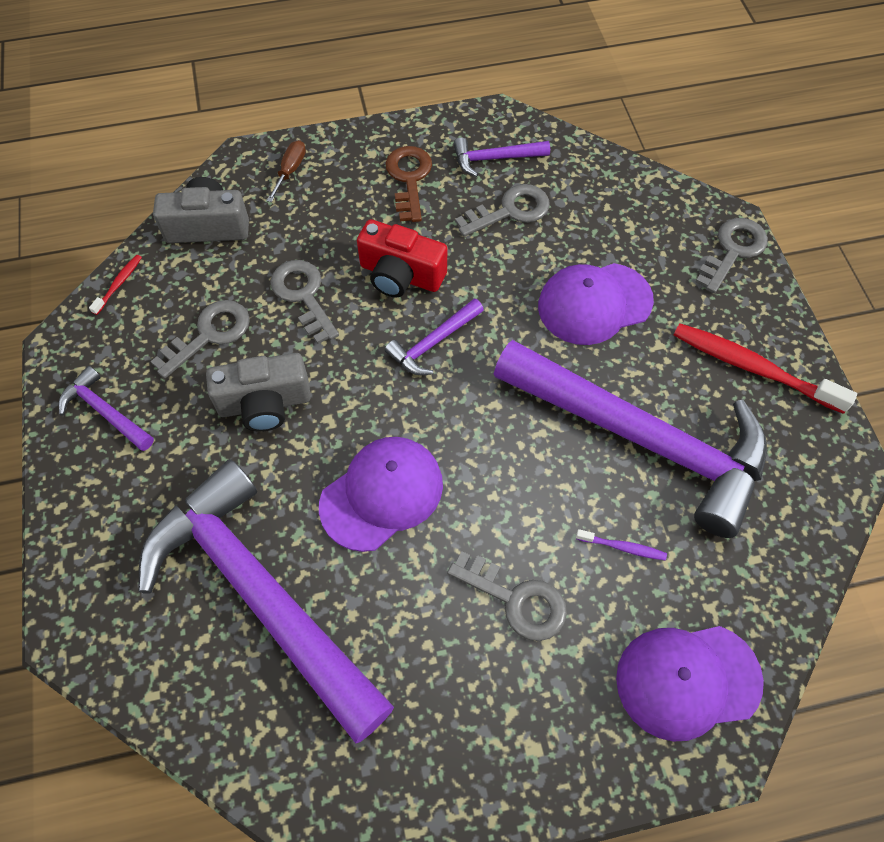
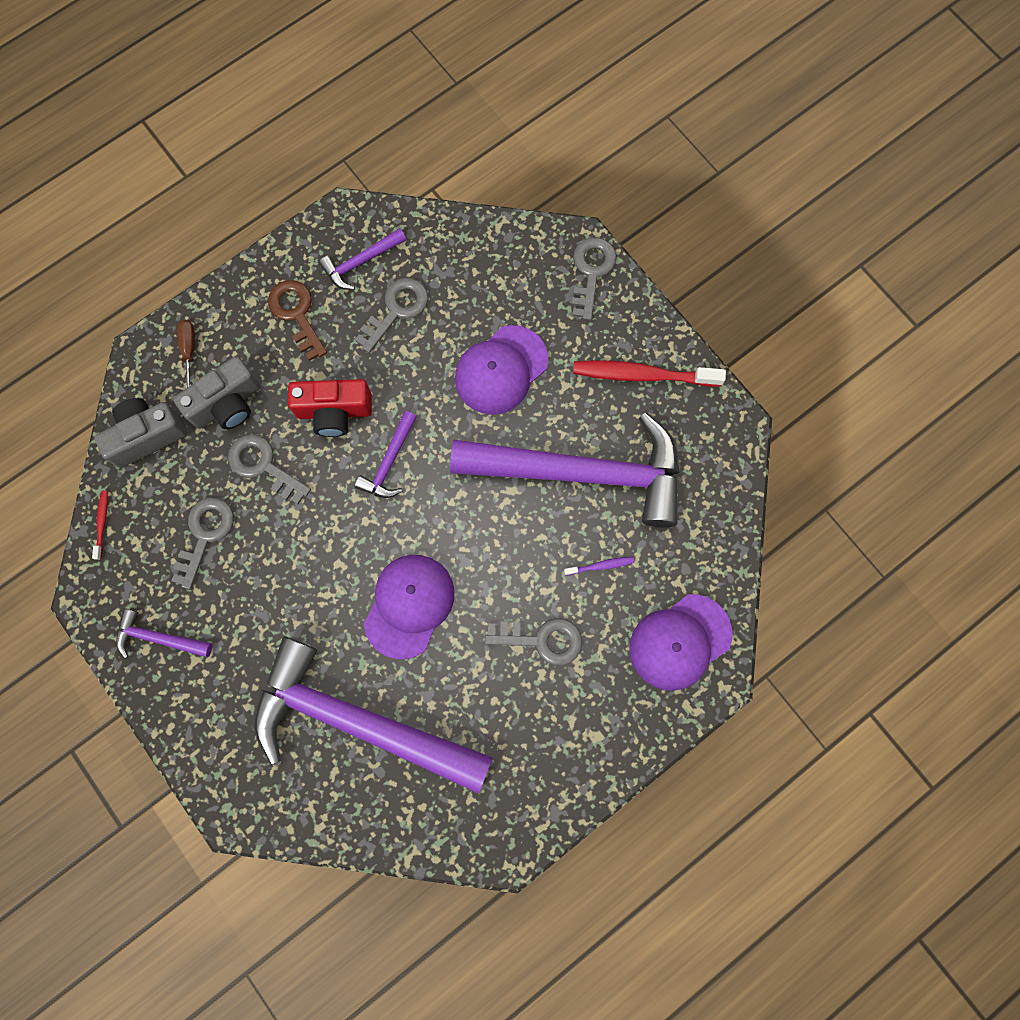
camera: 25 degrees left, 15 degrees up
(265, 403) = (282, 573): grey camera -> grey camera (227, 404)

